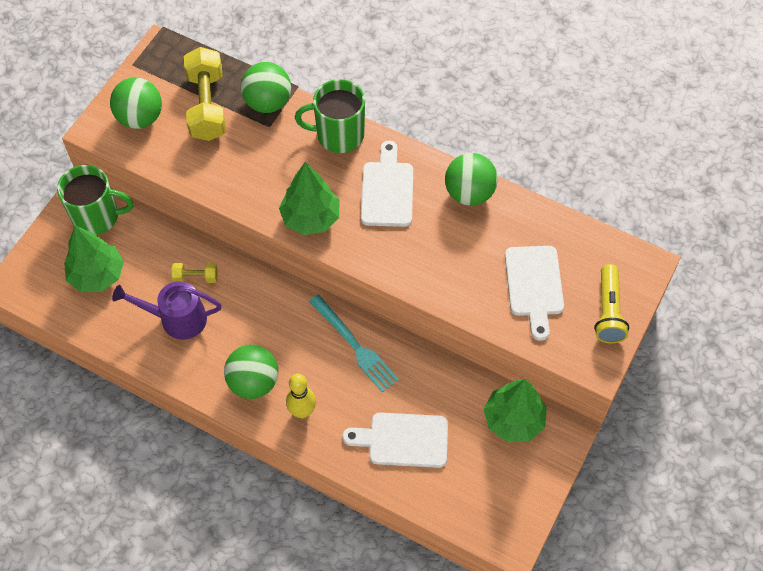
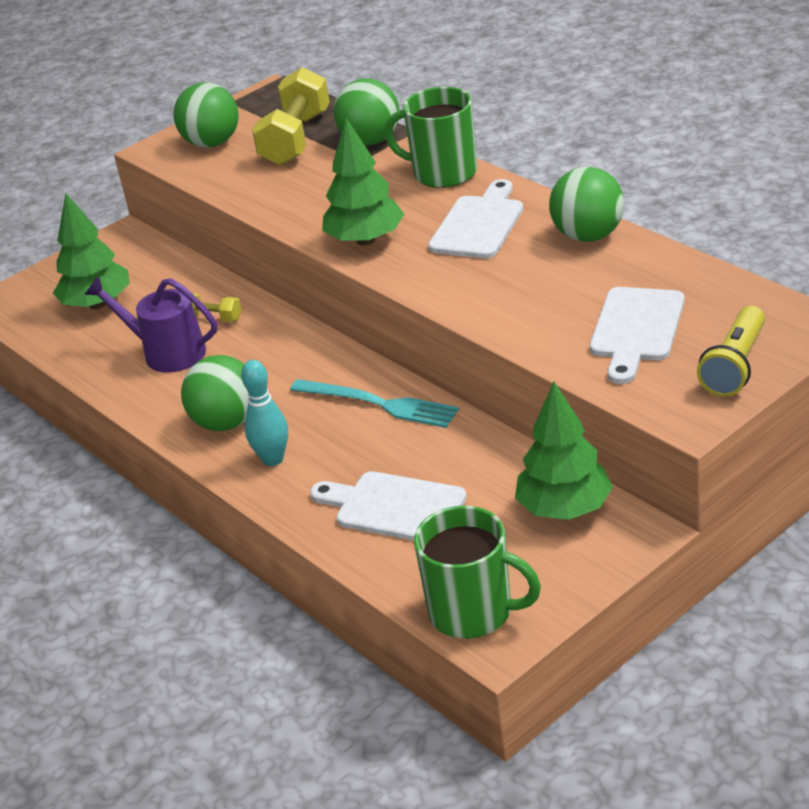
camera: 25 degrees right, 25 degrees down
(97, 216) = (129, 254): green mug -> green mug (473, 612)
(302, 411) = (273, 459): yellow bowling pin -> turquoise bowling pin
(354, 345) = (378, 404): turquoise fork -> turquoise fork turned 45 degrees counterclockwise

